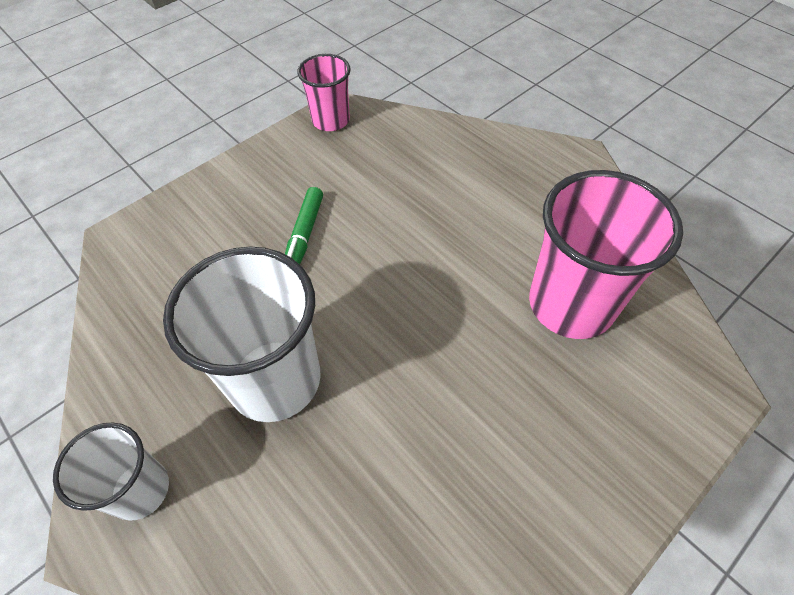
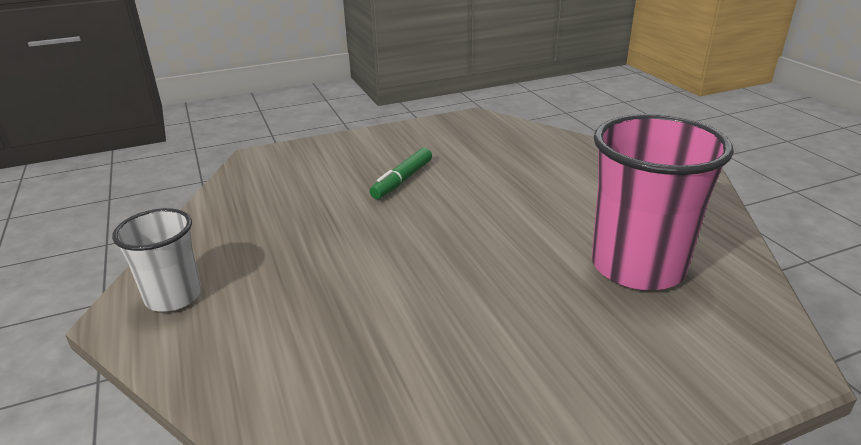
camera: 20 degrees right, 25 degrees down
(275, 380) = (324, 257): white cup -> none
(331, 120) = (464, 122): pink cup -> none

